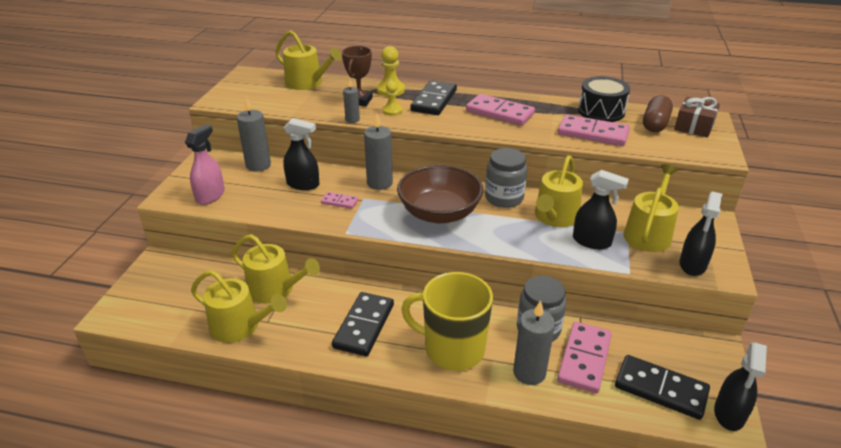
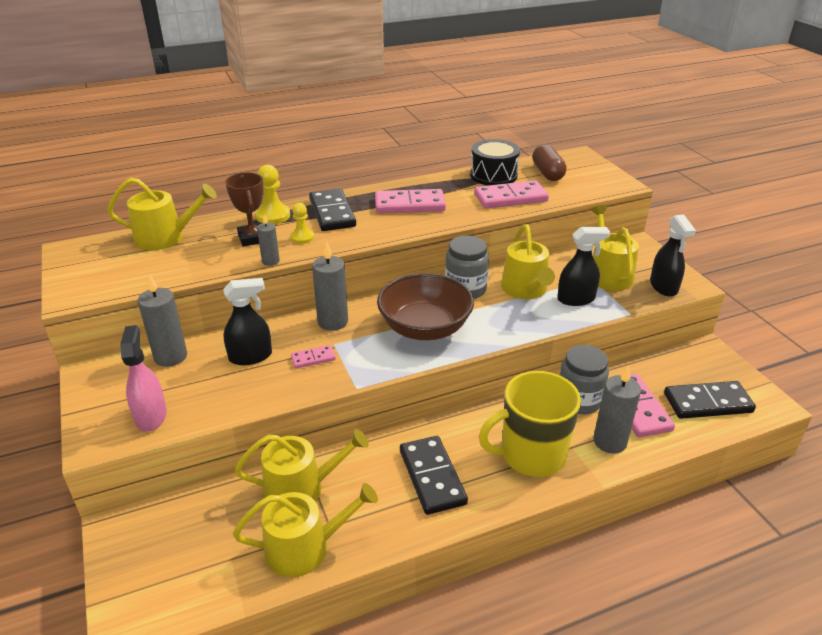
camera: 35 degrees left, 0 degrees up
(694, 126) = (577, 166): brown gift -> none
(729, 414) = (764, 397): black spray bottle -> none

